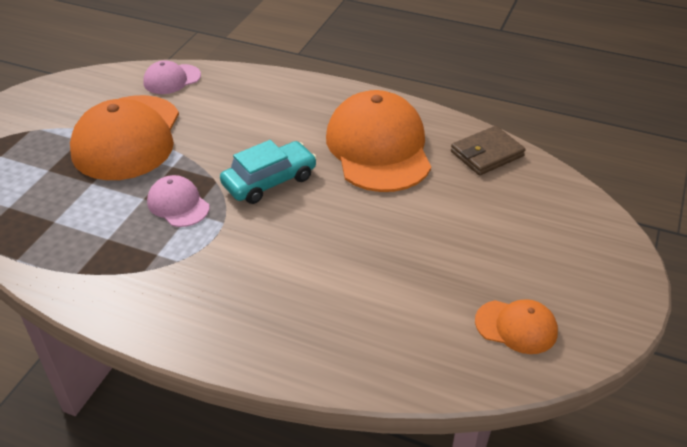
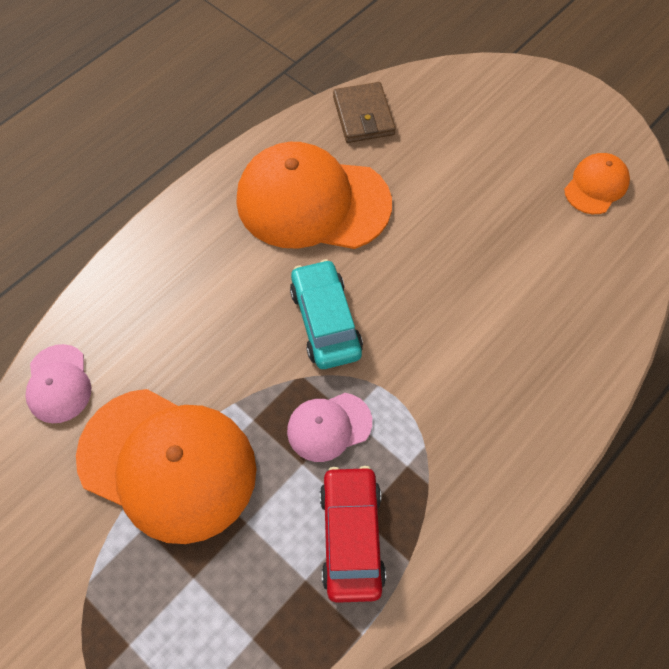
camera: 70 degrees left, 20 degrees up
(91, 237) = (351, 537): none -> red car

